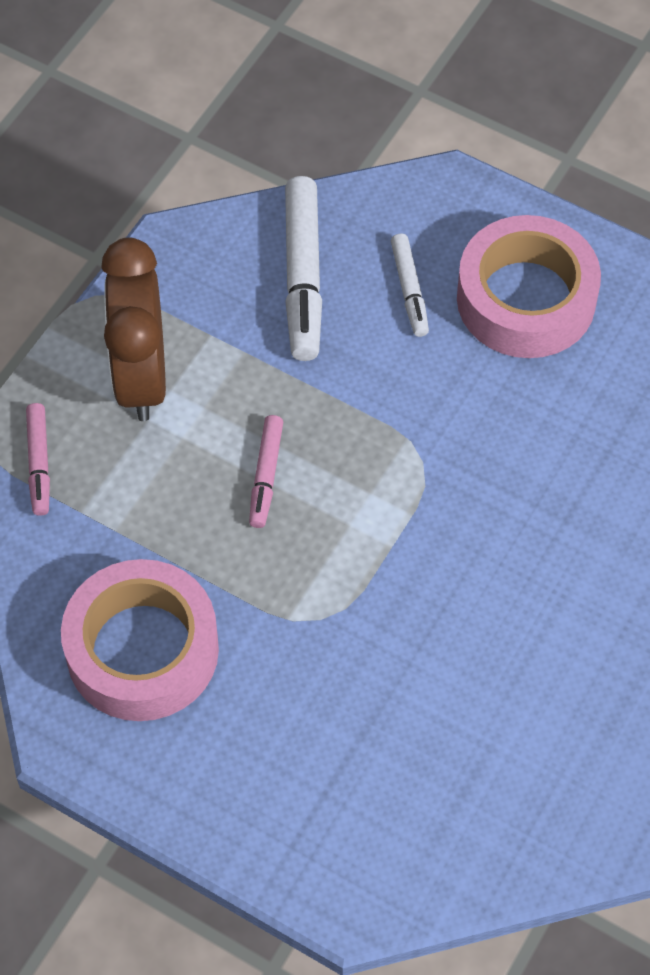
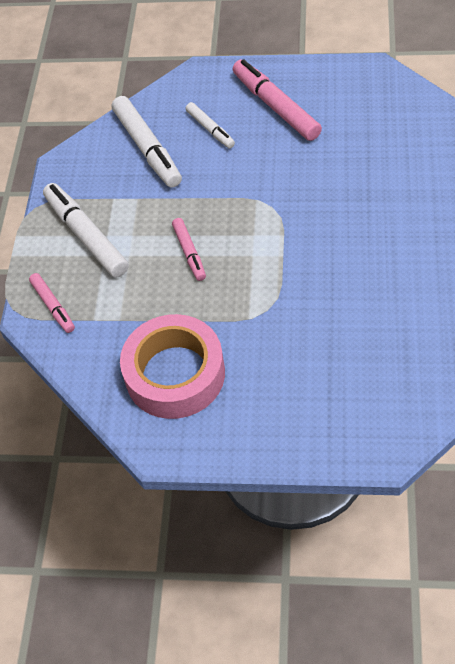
camera: 20 degrees left, 5 degrees down
(141, 376) = (86, 236): brown clock -> white marker
(526, 299) = (276, 107): pink tape -> pink marker

